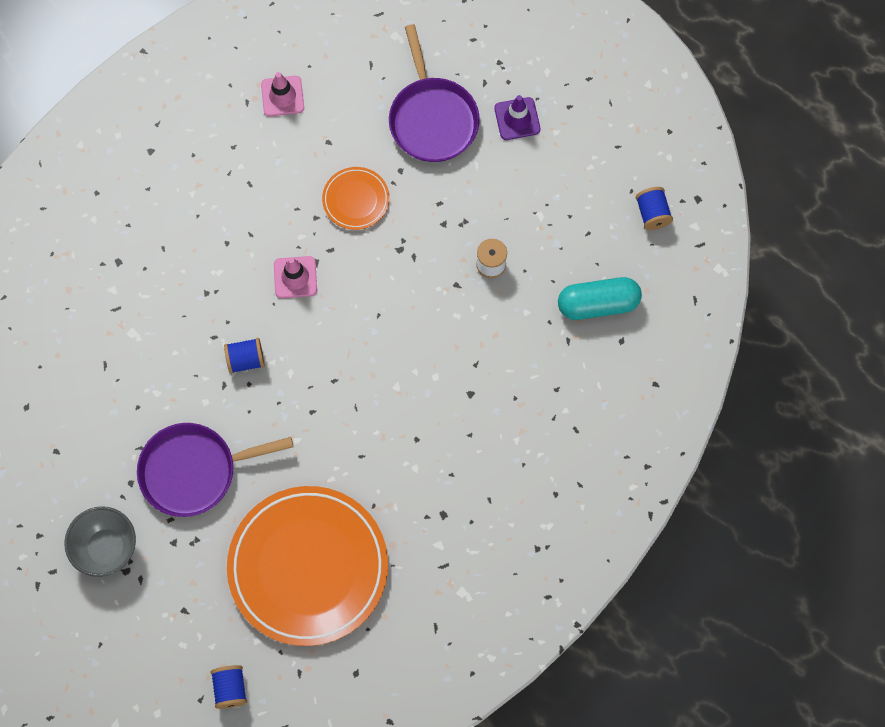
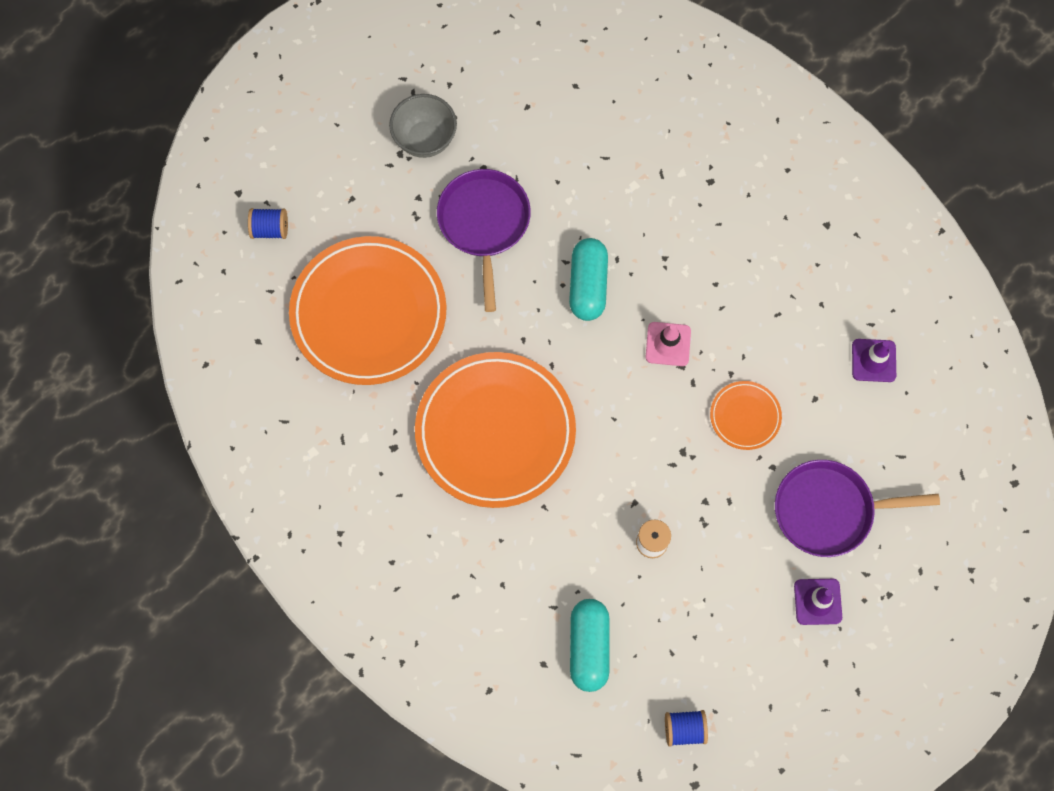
camera: 100 degrees right, 0 degrees up
(246, 360) = (588, 285): blue spool -> turquoise capsule
(282, 96) = (873, 360): pink traffic cone -> purple traffic cone
(410, 421) = (495, 432): none -> orange plate

